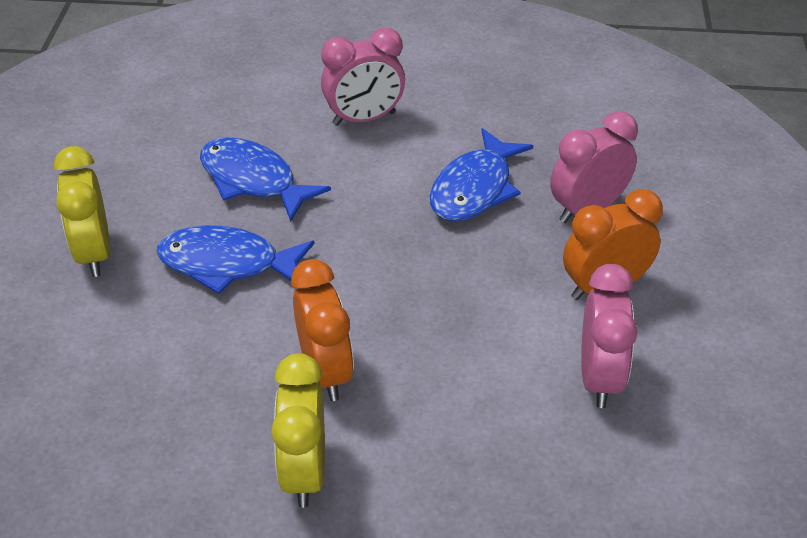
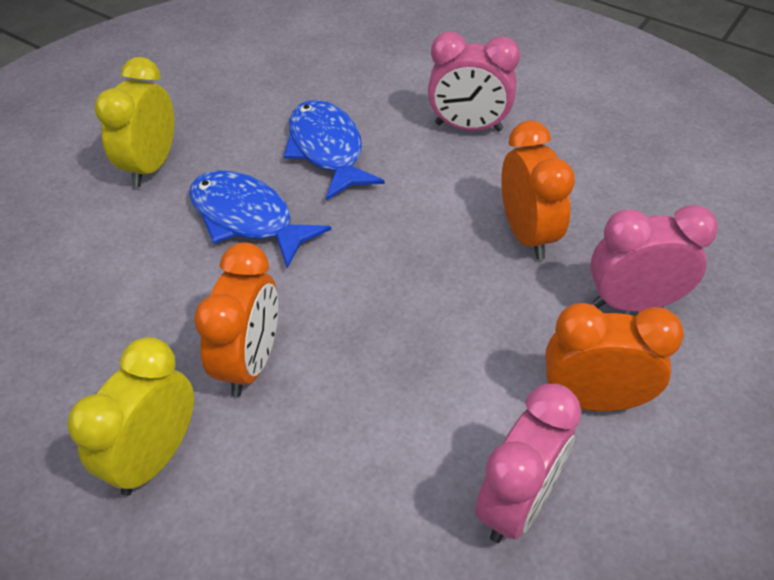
camera: 30 degrees right, 5 degrees up
(474, 188) = (527, 234): blue fish -> orange clock

